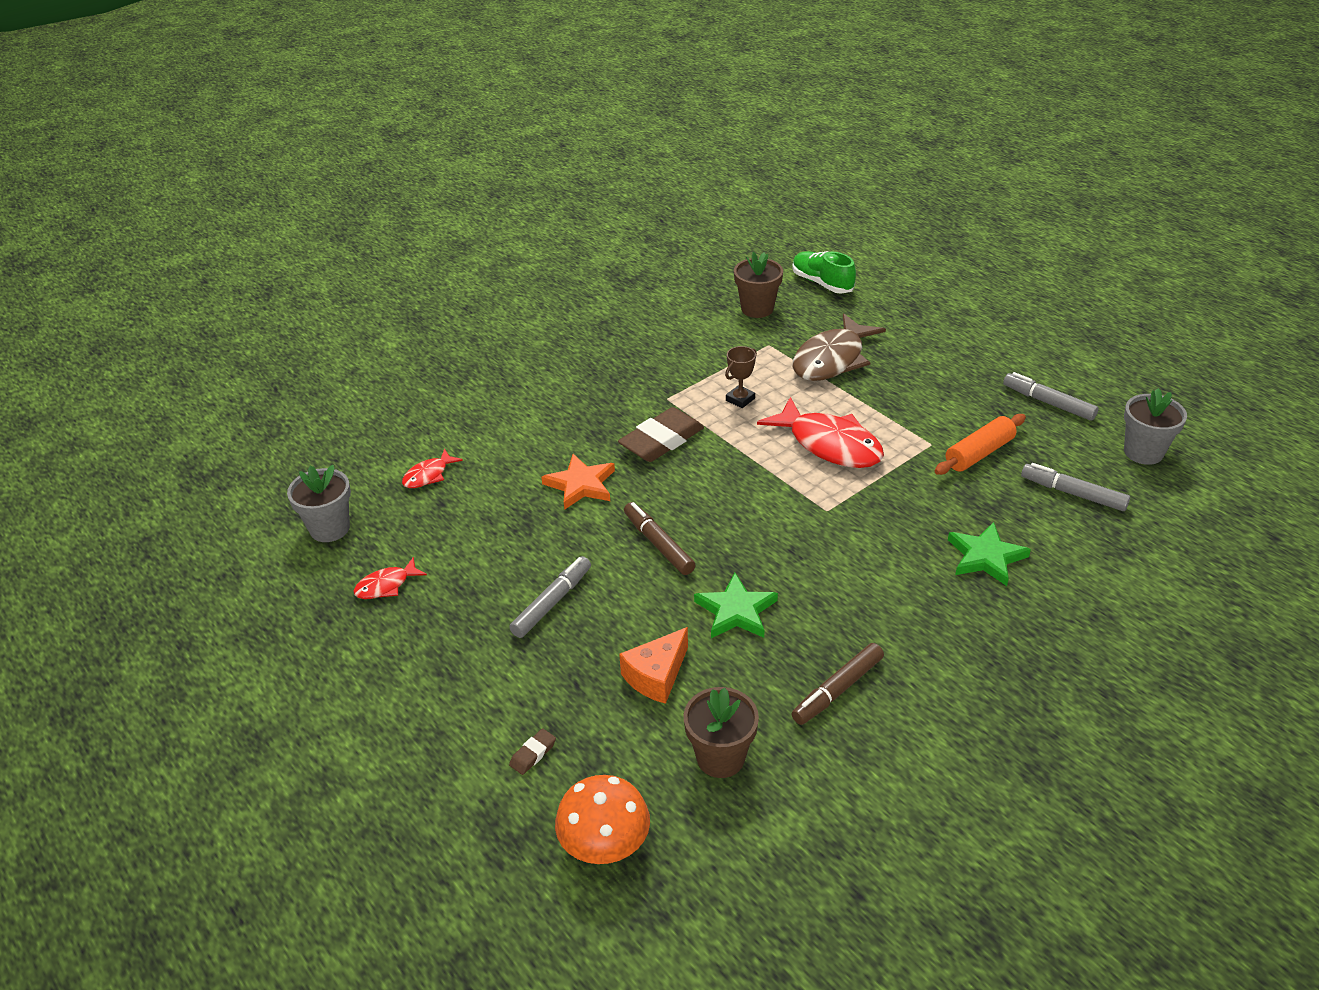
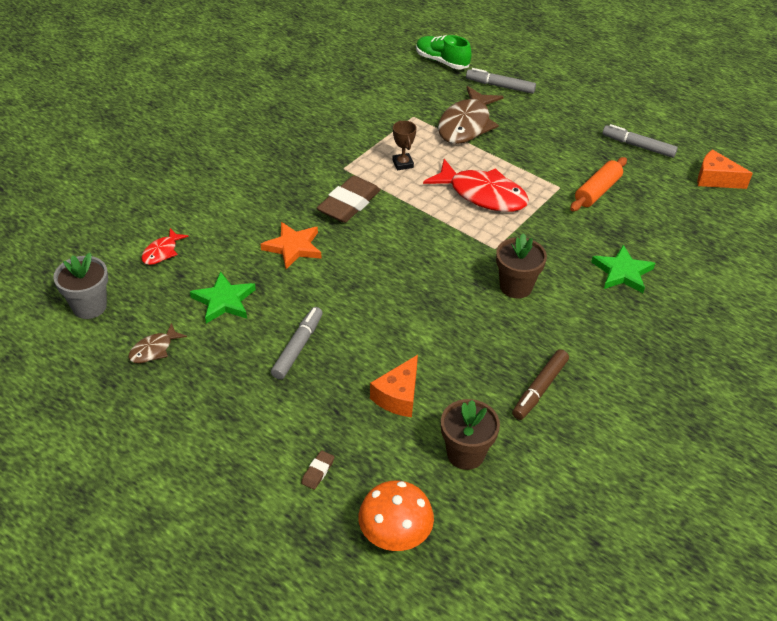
camera: 15 degrees left, 5 degrees up
(386, 585) = (154, 349): red fish -> brown fish
(658, 544) = (370, 289): brown marker -> none
(736, 611) = (446, 337): green star -> green star (224, 301)
(740, 399) = (403, 164): brown trophy -> brown trophy turned 45 degrees counterclockwise
(757, 309) = (396, 87): brown flower pot -> brown flower pot (516, 286)
(1073, 493) = (673, 216): grey marker -> grey marker (500, 86)
(1143, 452) = (715, 179): grey flower pot -> orange cheese

